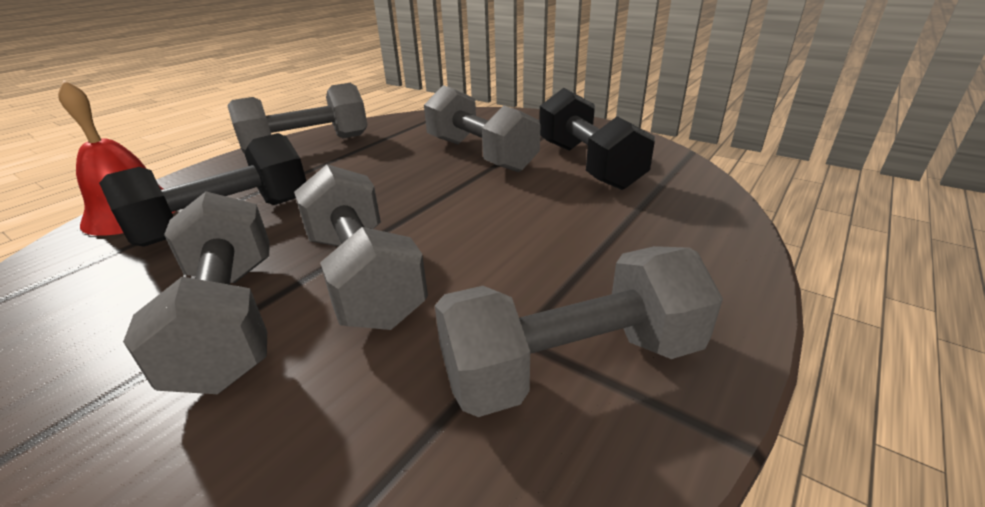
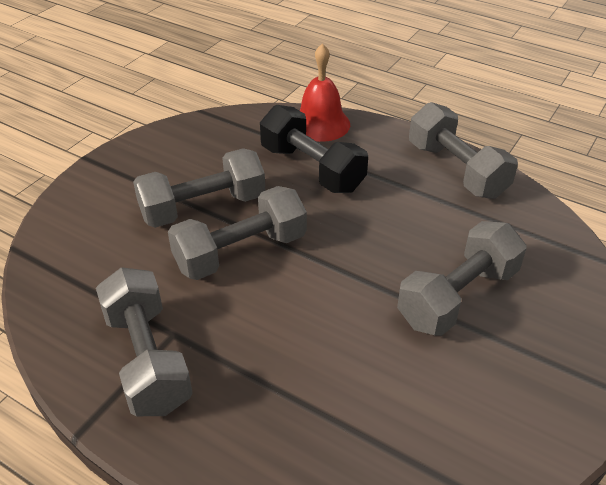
camera: 85 degrees right, 10 degrees up
(588, 164) = (447, 391): black dumbbell -> none

